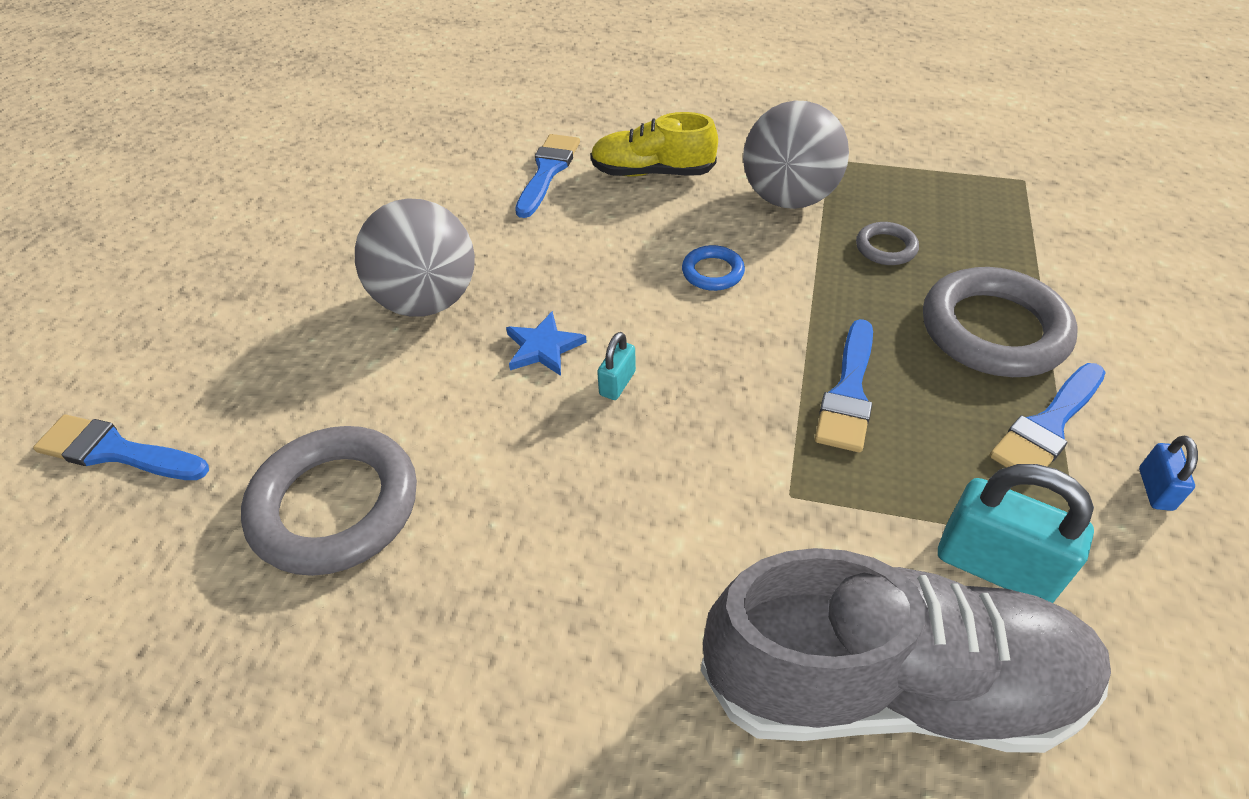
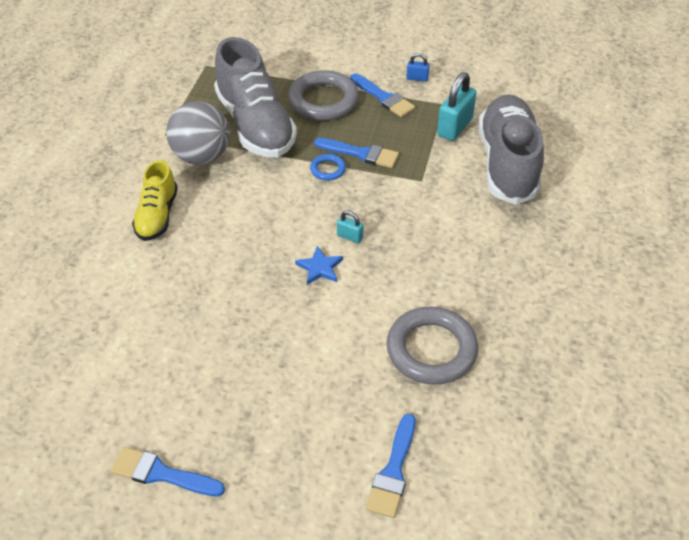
camera: 90 degrees left, 0 degrees up
(427, 301) = (272, 326): grey ball -> none
(547, 171) = (140, 270): blue brush -> blue brush (161, 474)
(712, 272) = (265, 194): blue ring -> blue ring (328, 169)
(886, 248) = (255, 125): grey ring -> grey shoe

